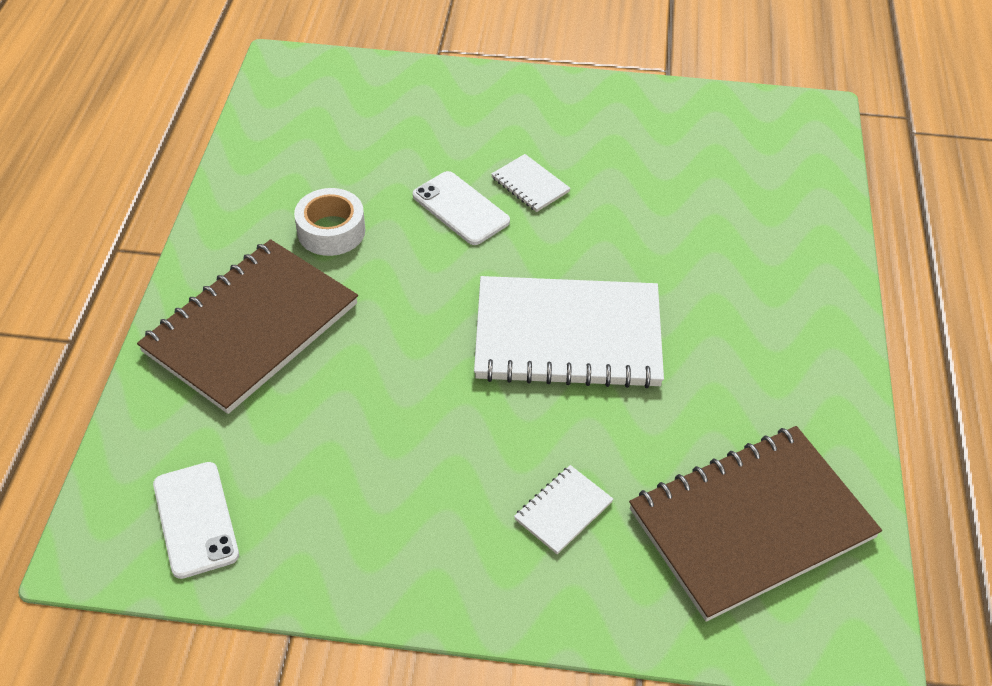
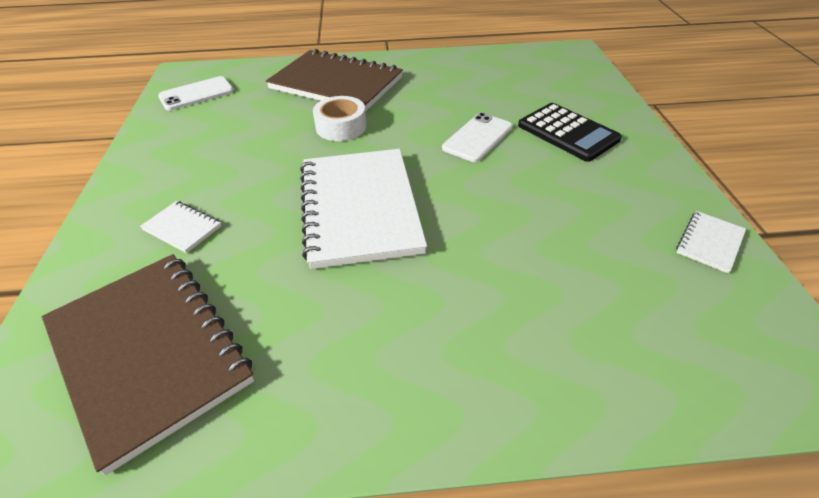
camera: 80 degrees right, 5 degrees down
(331, 231) = (428, 93): white tape -> white tape (341, 127)
(477, 133) = (567, 132): none -> black calculator
(530, 185) = (525, 166): white notebook -> white notebook (710, 243)

